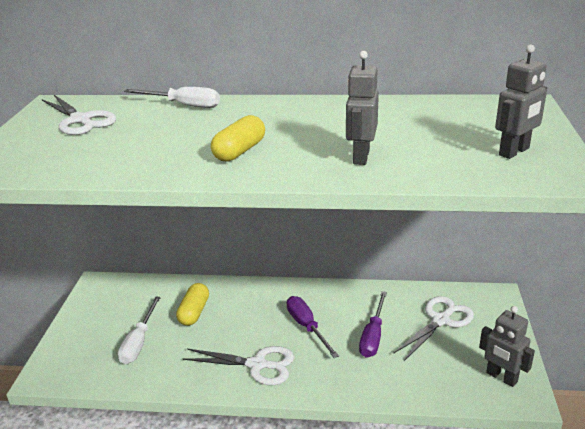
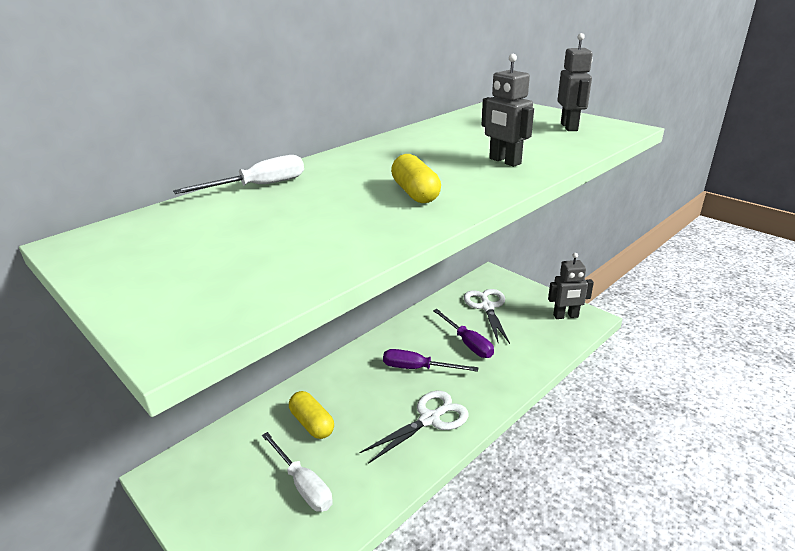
camera: 50 degrees left, 0 degrees up
(80, 120) = (172, 240): white scissors -> none

